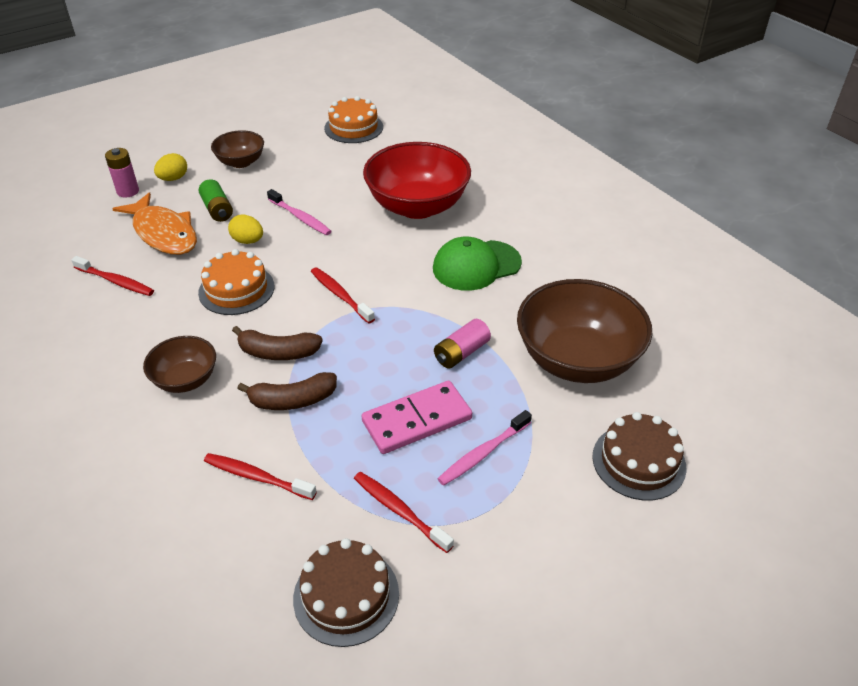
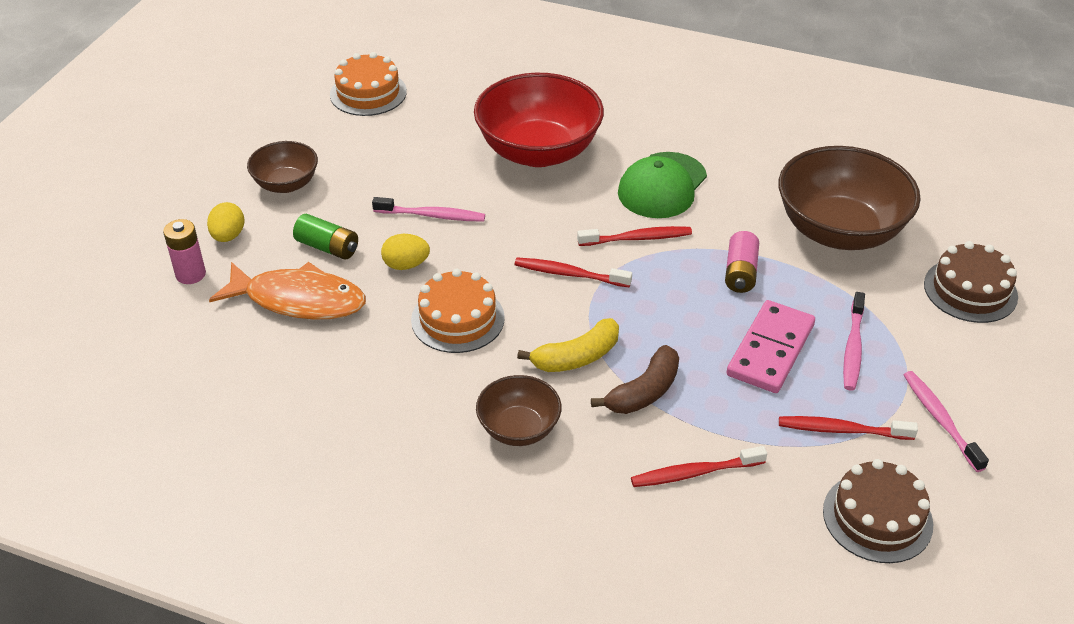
camera: 35 degrees left, 0 degrees up
(116, 281) = (312, 375): red toothbrush -> red toothbrush (637, 238)
(278, 353) = (576, 357): brown banana -> yellow banana
(488, 551) = (940, 420): none -> pink toothbrush

